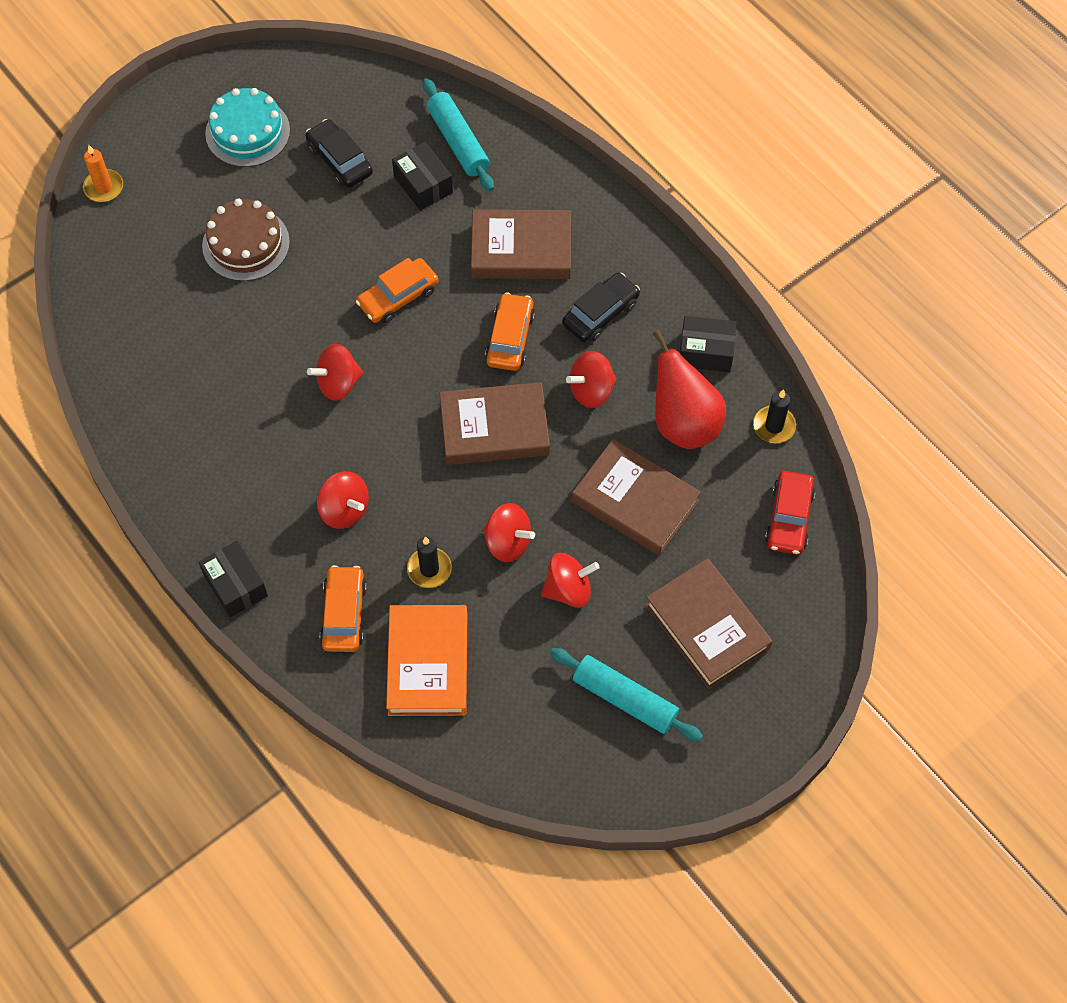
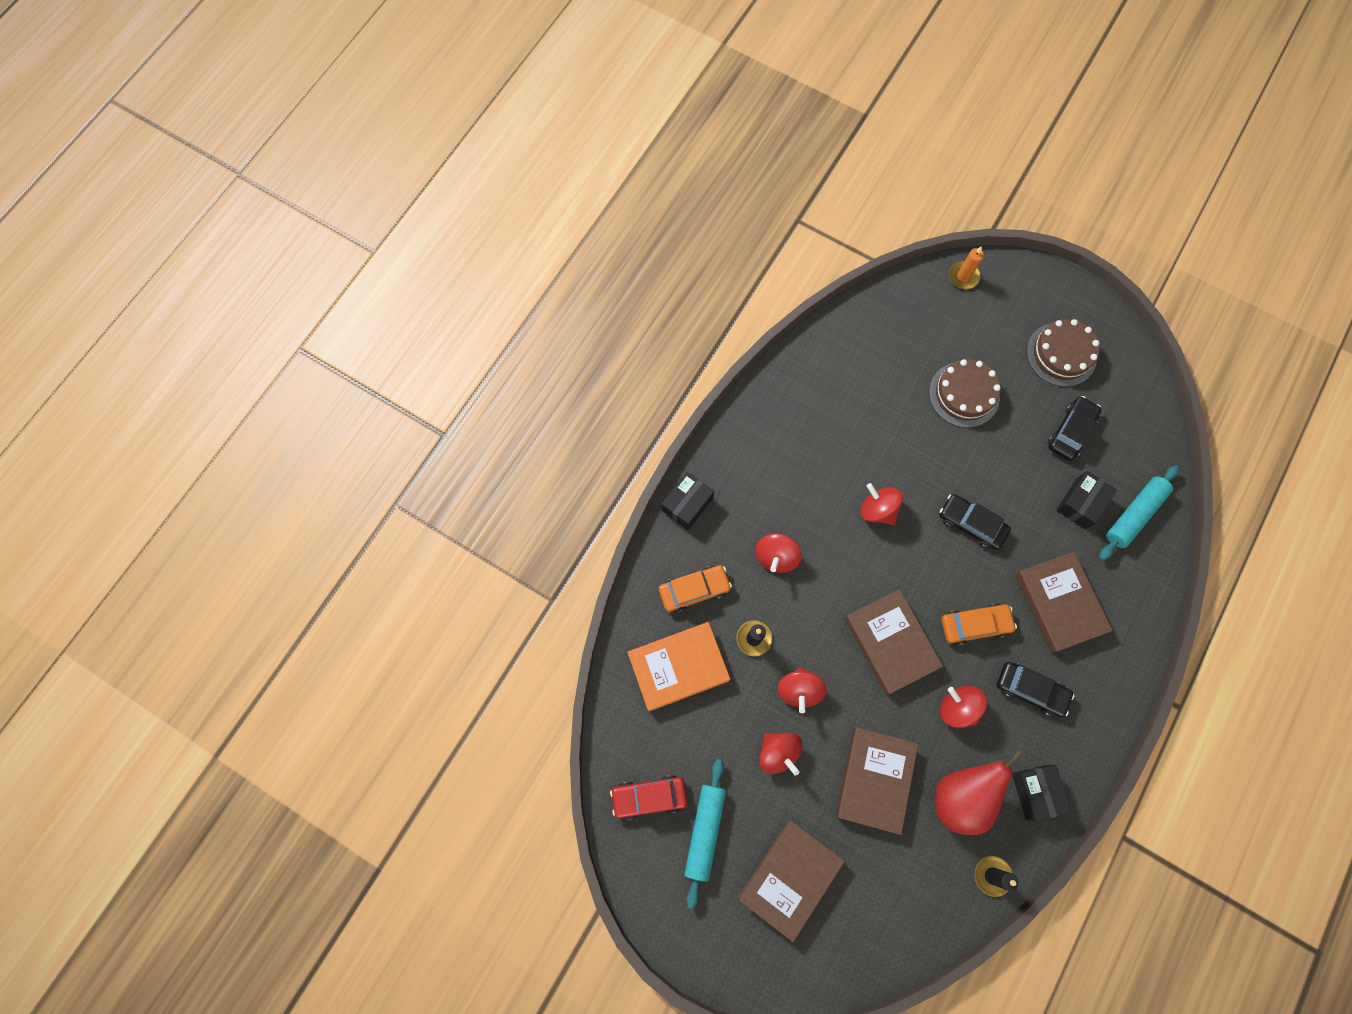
camera: 70 degrees right, 10 degrees up
(247, 132) = (1061, 354): turquoise cake -> brown cake
(398, 297) = (971, 524): orange car -> black car
(789, 518) = (913, 917): red car -> red car (649, 796)

